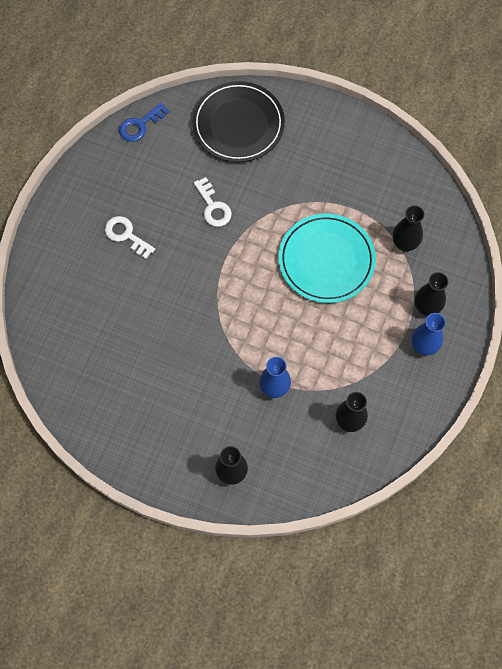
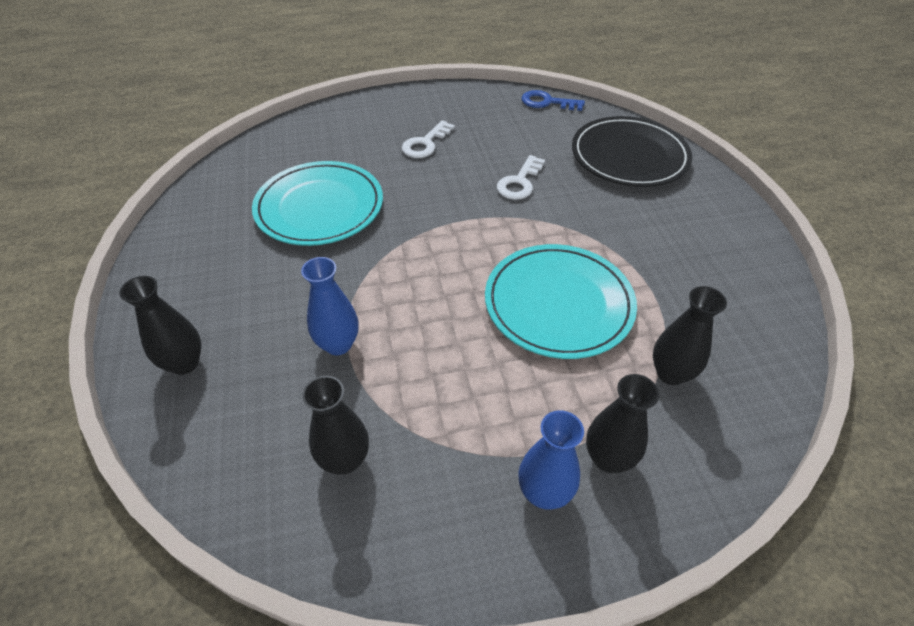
camera: 55 degrees right, 20 degrees down
(126, 235) = (425, 143): white key -> white key turned 150 degrees counterclockwise
(146, 339) = (319, 207): none -> turquoise plate

